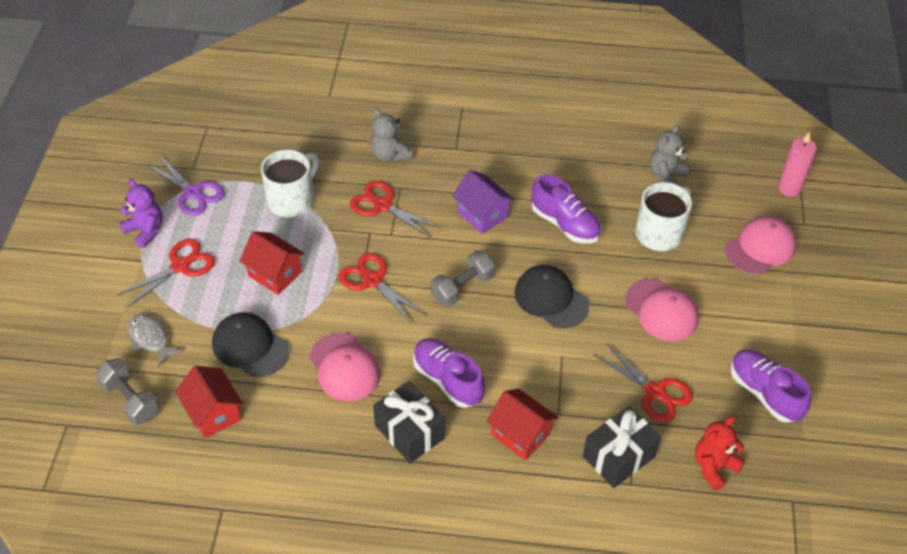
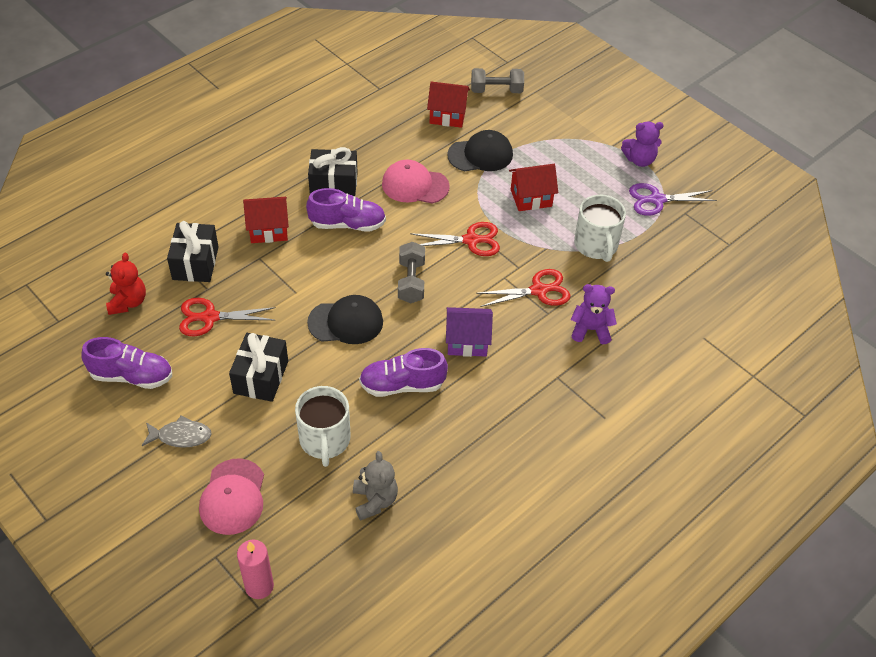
camera: 130 degrees right, 0 degrees up
(150, 339) = (536, 118): grey fish -> grey fish (181, 436)
(180, 266) = (587, 159): red scissors -> none
(389, 155) = (590, 330): grey teddy bear -> purple teddy bear
(661, 310) = (261, 377): pink cap -> black gift

